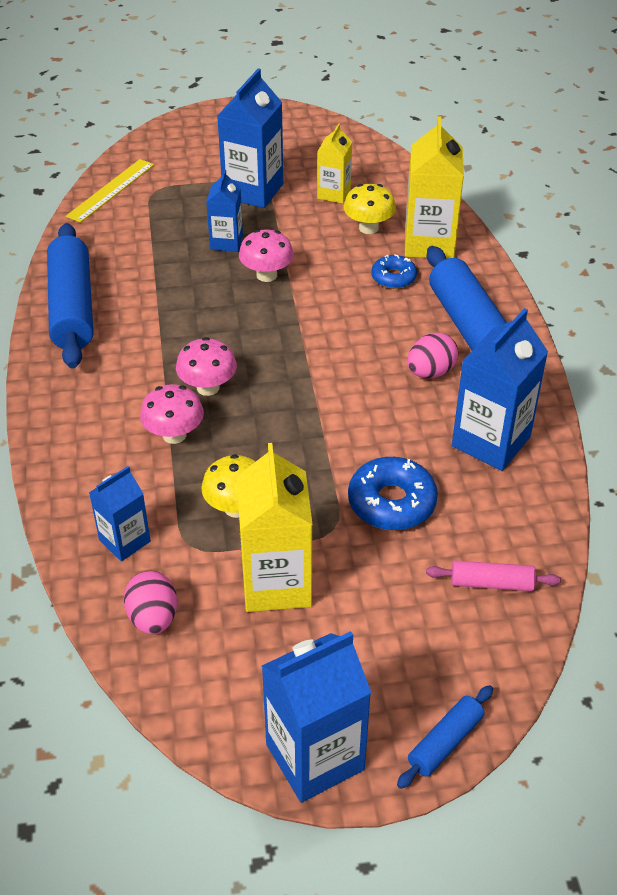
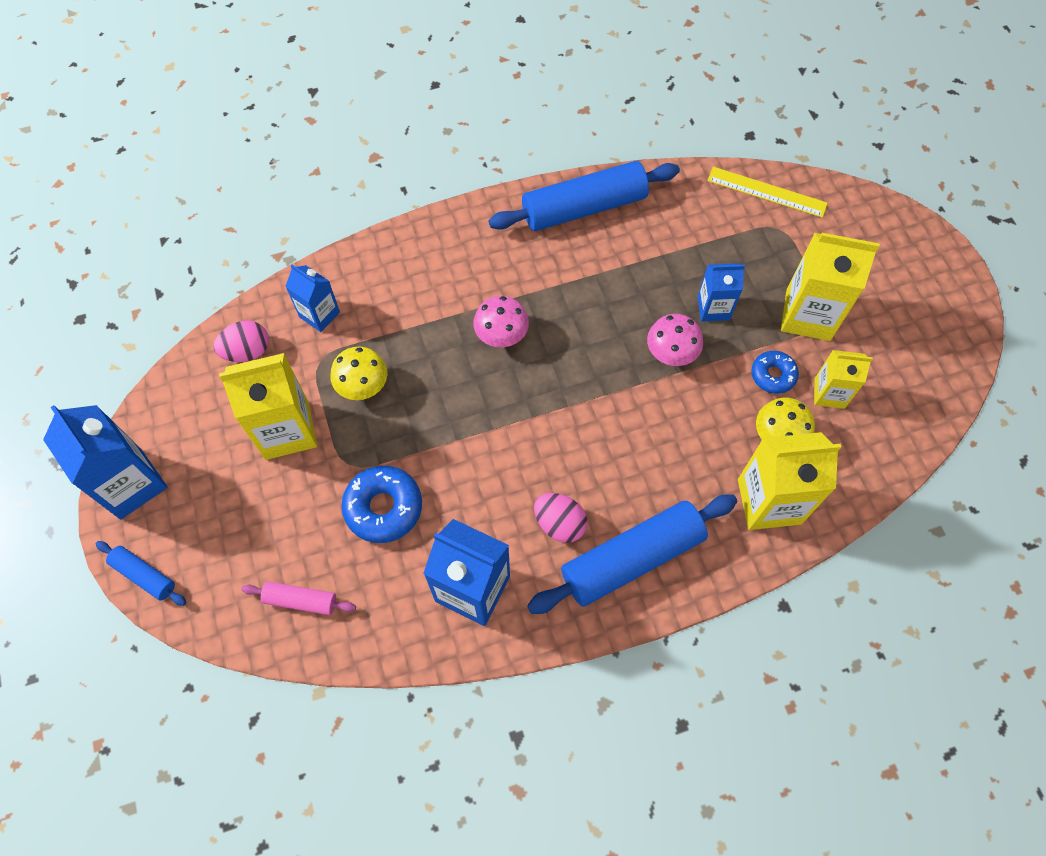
camera: 80 degrees right, 20 degrees up
(174, 435) = (439, 322): pink mushroom -> none
(253, 191) = (808, 315): blue carton -> yellow carton
(393, 277) = (699, 472): blue donut -> blue donut (773, 375)
(491, 583) = (301, 600): pink rolling pin -> pink rolling pin turned 75 degrees counterclockwise

